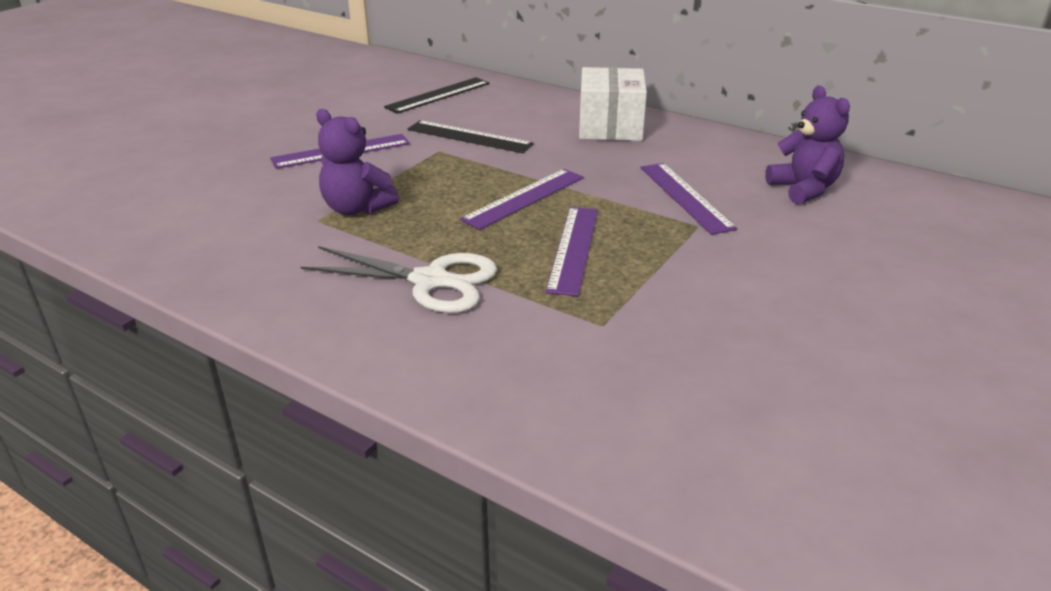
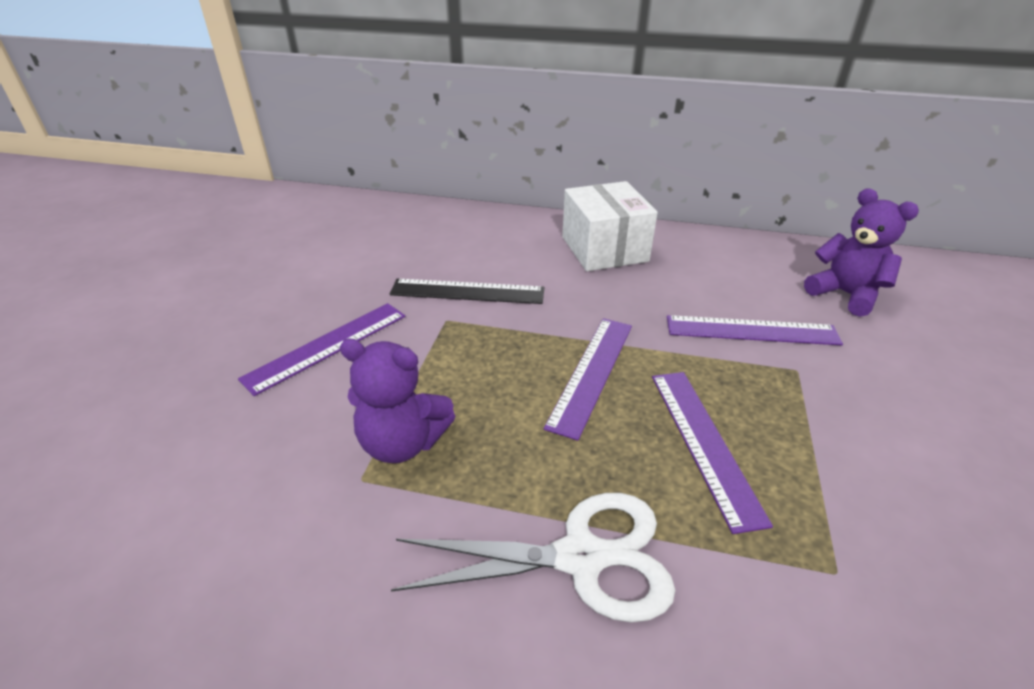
camera: 20 degrees left, 5 degrees up
(438, 95) = (394, 238): black ruler -> none
(685, 197) = (751, 330): purple ruler -> purple ruler turned 45 degrees counterclockwise

